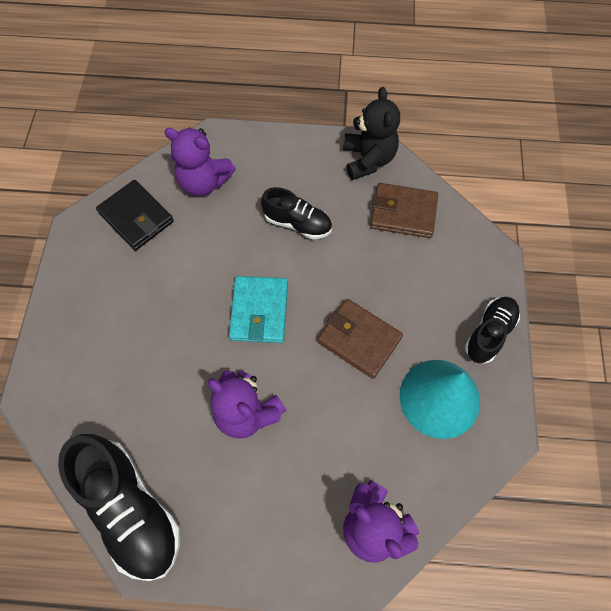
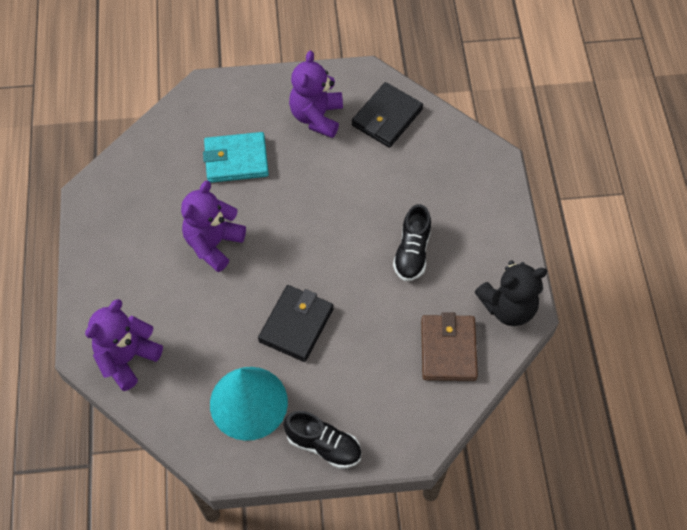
camera: 80 degrees right, 5 degrees down
(131, 508) = (125, 178): black shoe -> none
(204, 182) = (440, 163): purple teddy bear -> purple teddy bear (316, 117)
(259, 311) = (310, 236): turquoise wallet -> turquoise wallet (236, 160)
(359, 339) = (296, 325): brown wallet -> black wallet

